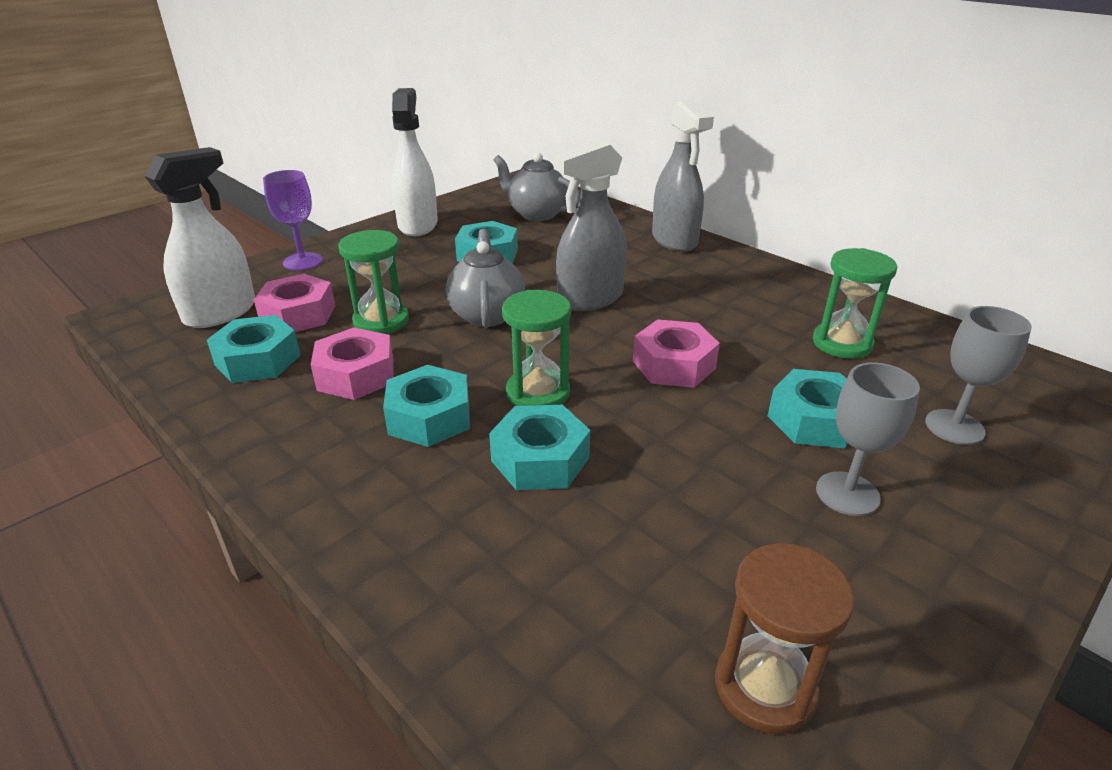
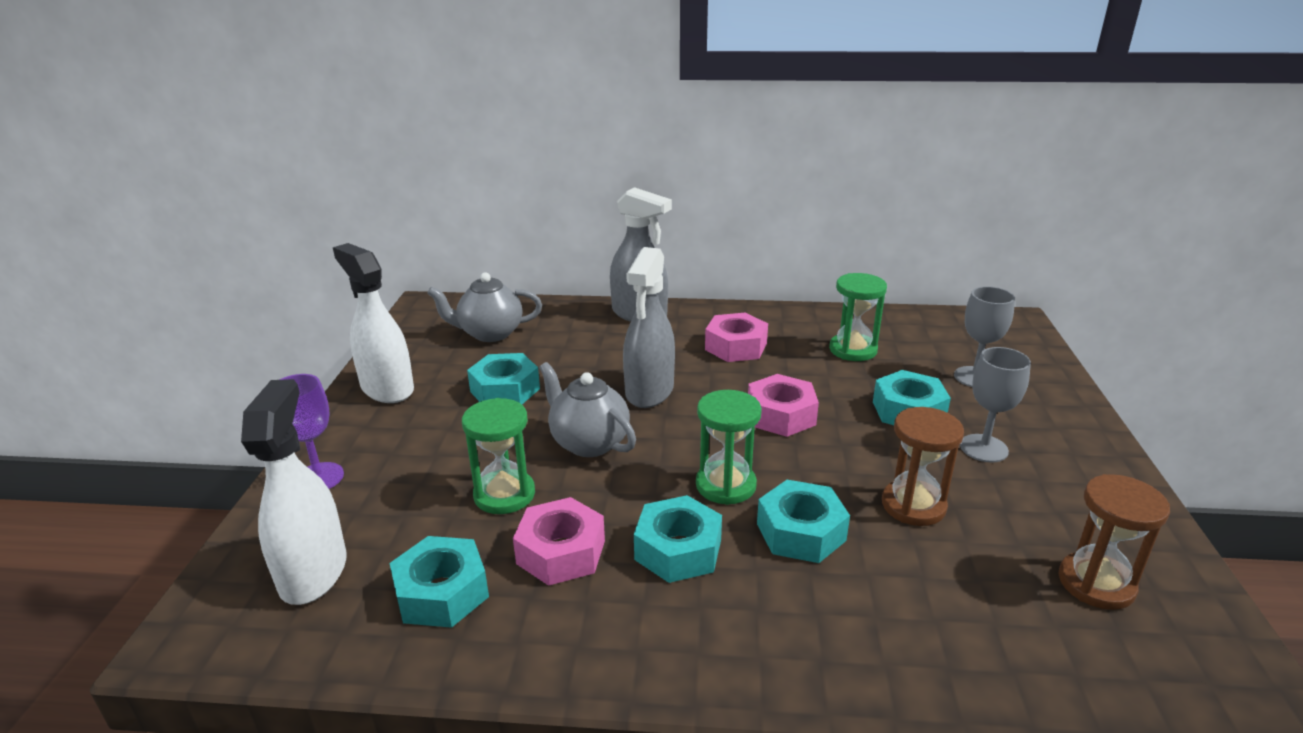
camera: 40 degrees left, 5 degrees down
(298, 314) = (408, 530): pink nut -> pink nut (735, 346)
(679, 498) = (913, 505): none -> brown hourglass

